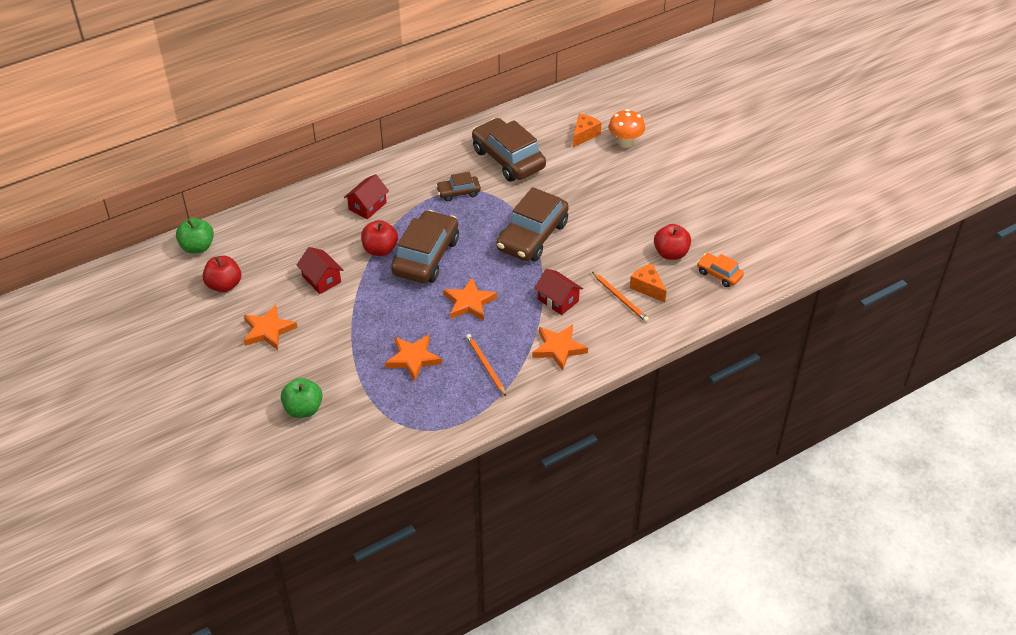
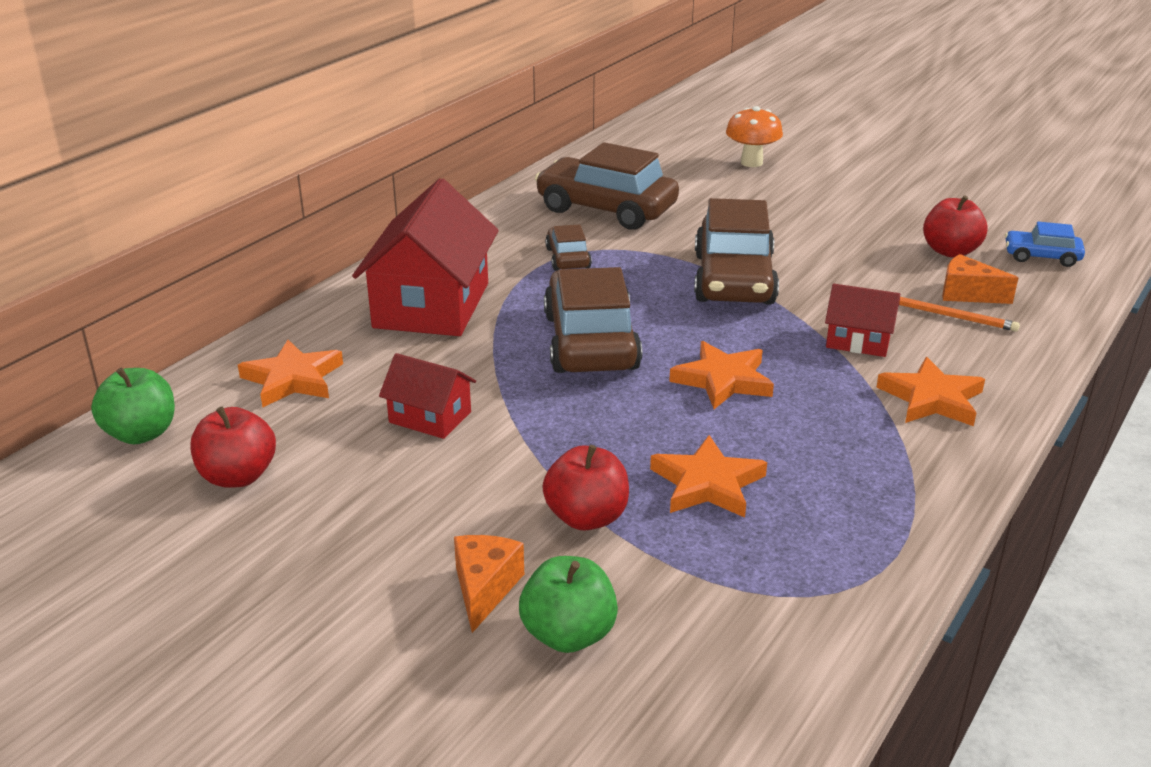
camera: 25 degrees left, 15 degrees down
(268, 330) = (384, 522): orange star -> orange star (293, 379)
(367, 206) = (431, 305): red house -> red house, size x1.98
(380, 250) = (503, 352): red apple -> red apple (586, 517)
(458, 192) = (568, 258): brown car -> brown car turned 120 degrees clockwise
(485, 365) = (842, 456): orange pencil -> none
(584, 135) = (687, 166): orange cheese -> orange cheese (484, 589)
(719, 274) = (1041, 257): orange car -> blue car

